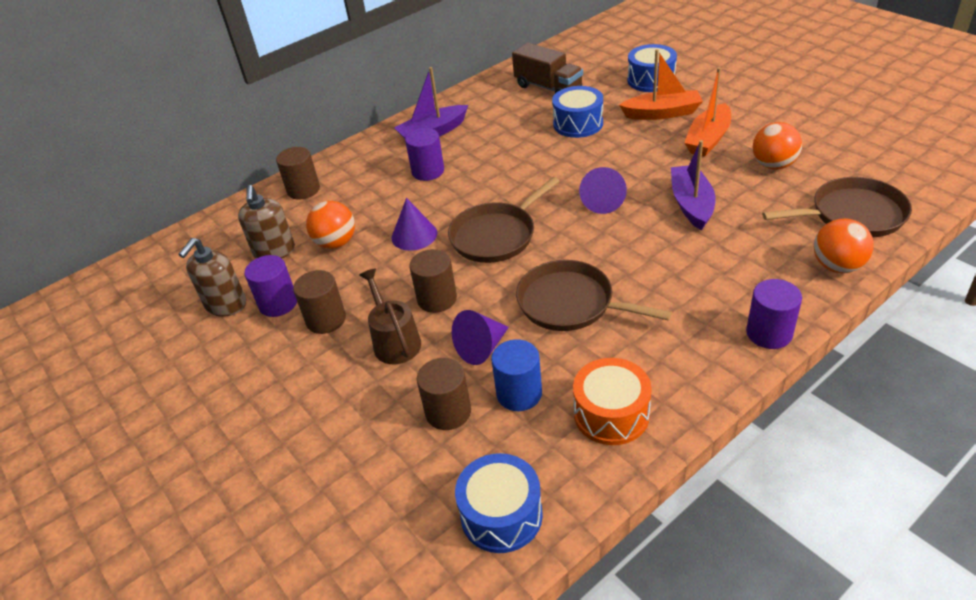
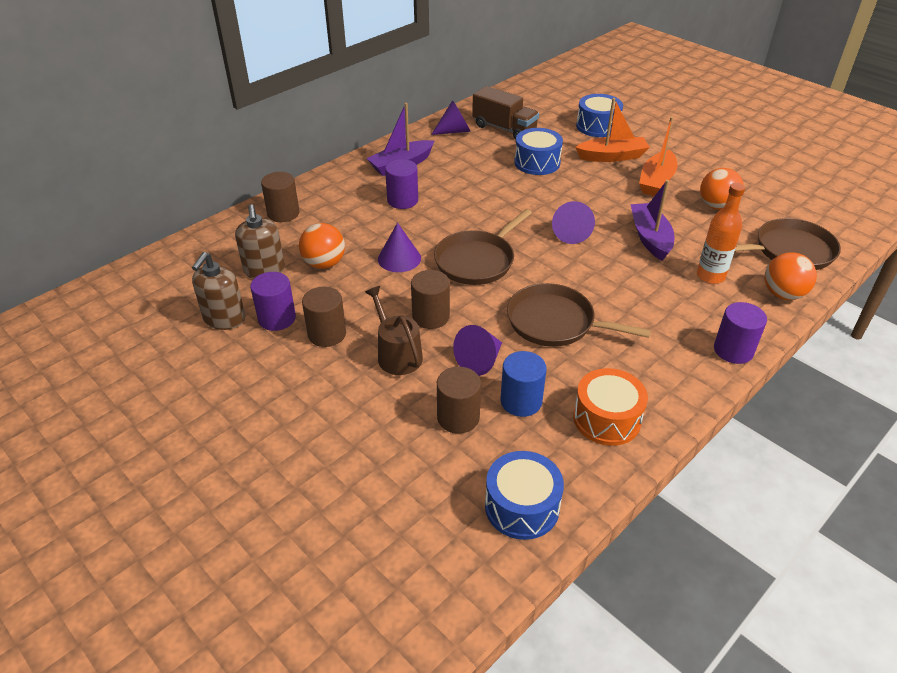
camera: 10 degrees left, 0 degrees up
(494, 93) = (454, 131): none -> purple cone
(754, 247) = (710, 276): none -> orange bottle

